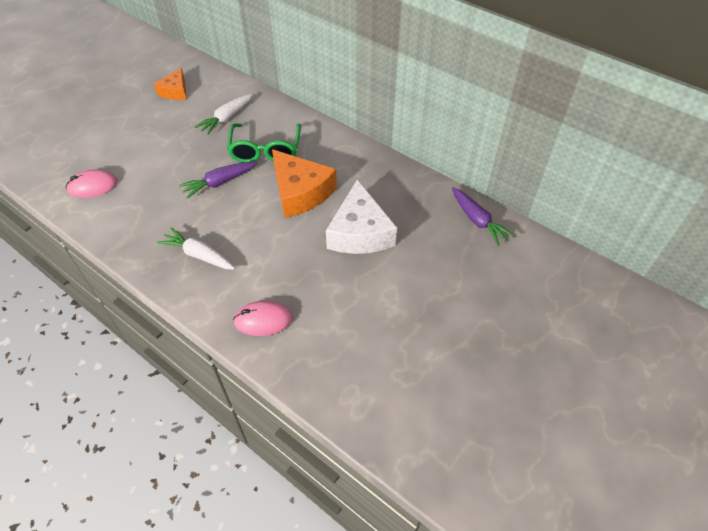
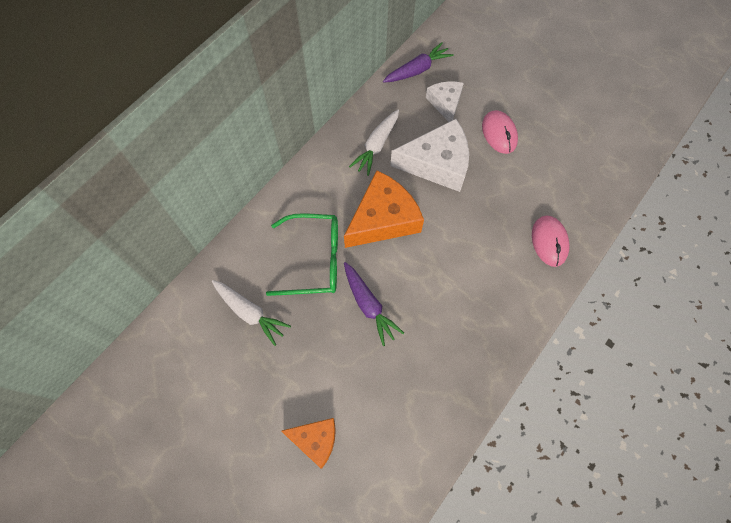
camera: 90 degrees left, 15 degrees up
(93, 186) = (376, 464): pink mouse -> pink mouse (499, 133)
(175, 91) = (182, 393): orange cheese -> orange cheese (315, 440)
(199, 255) = (478, 312): white carrot -> white carrot (377, 145)
(436, 242) = (445, 103): none -> white cheese

